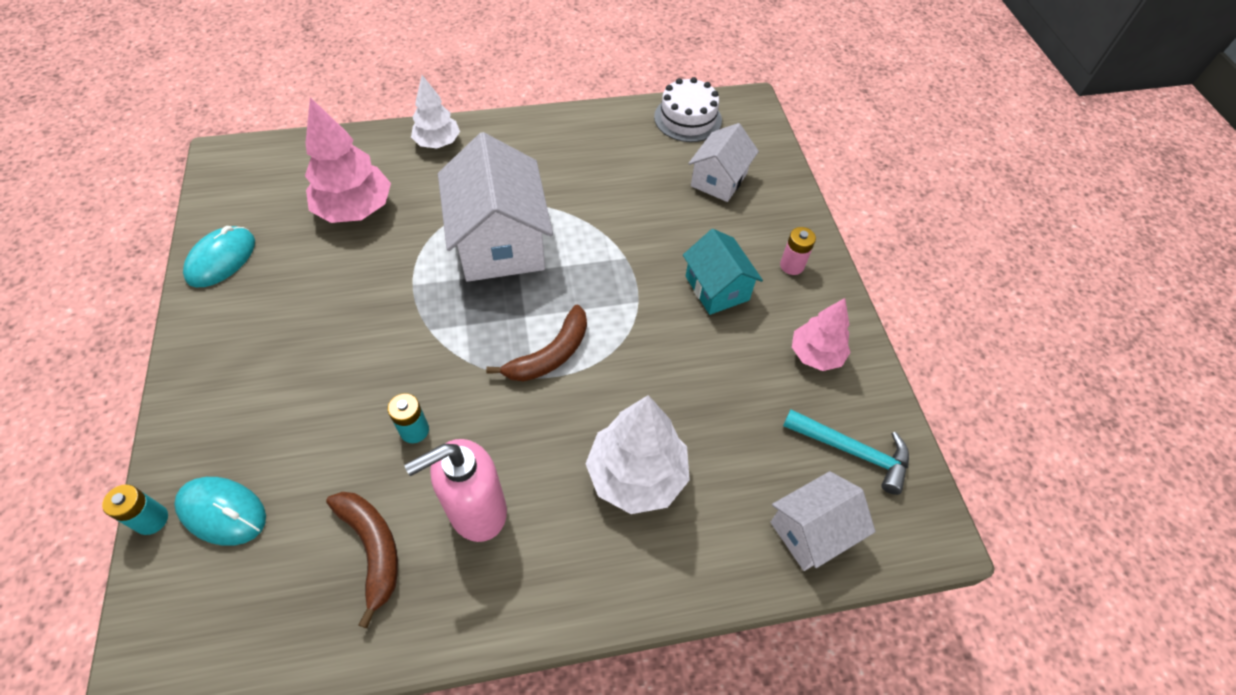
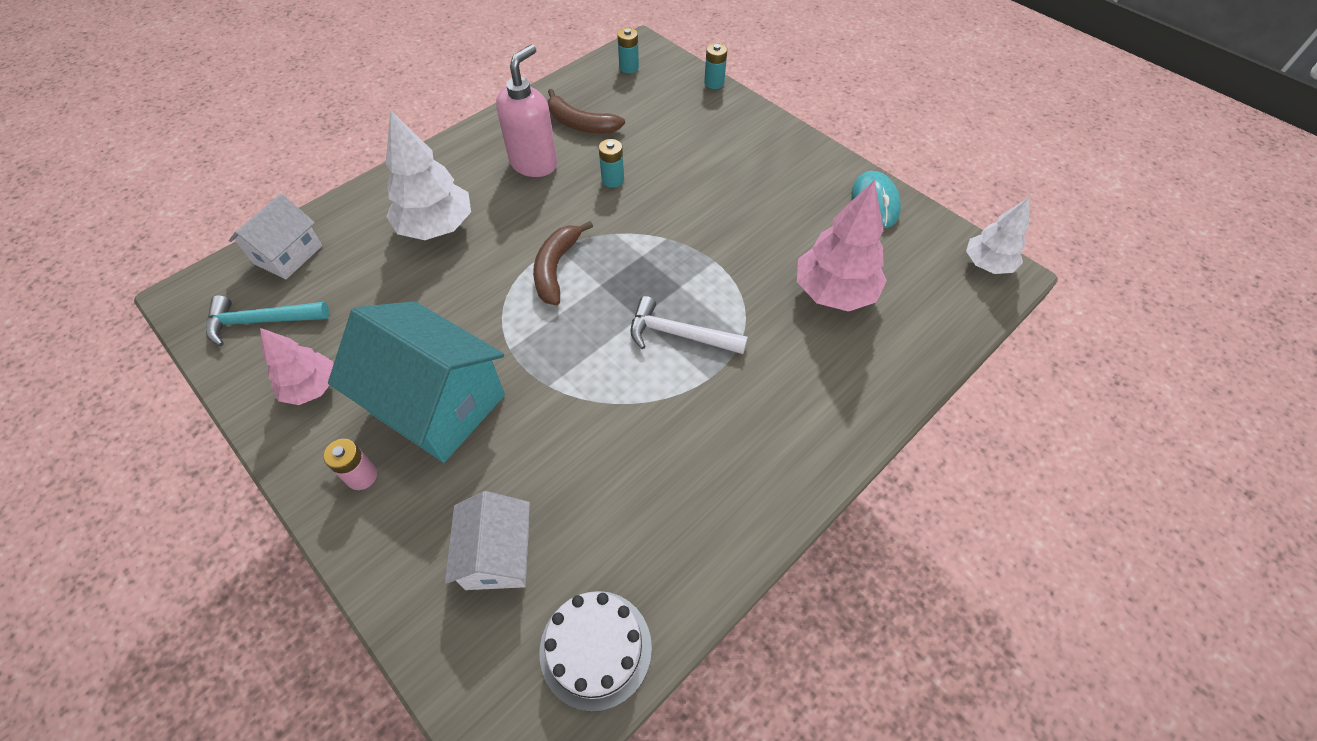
camera: 150 degrees right, 0 degrees up
(211, 633) = (629, 67): none -> turquoise battery
(222, 512) = (681, 100): turquoise mouse -> none
(437, 143) = (850, 405): white tree -> white tree (987, 264)
(500, 242) = (679, 334): white house -> white hammer
(717, 288) = (437, 403): turquoise house -> turquoise house, size x1.74

